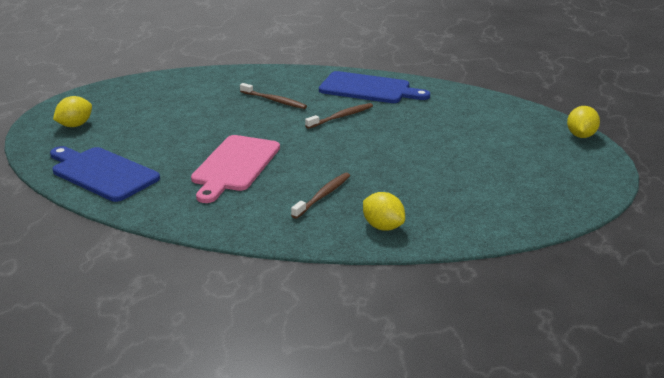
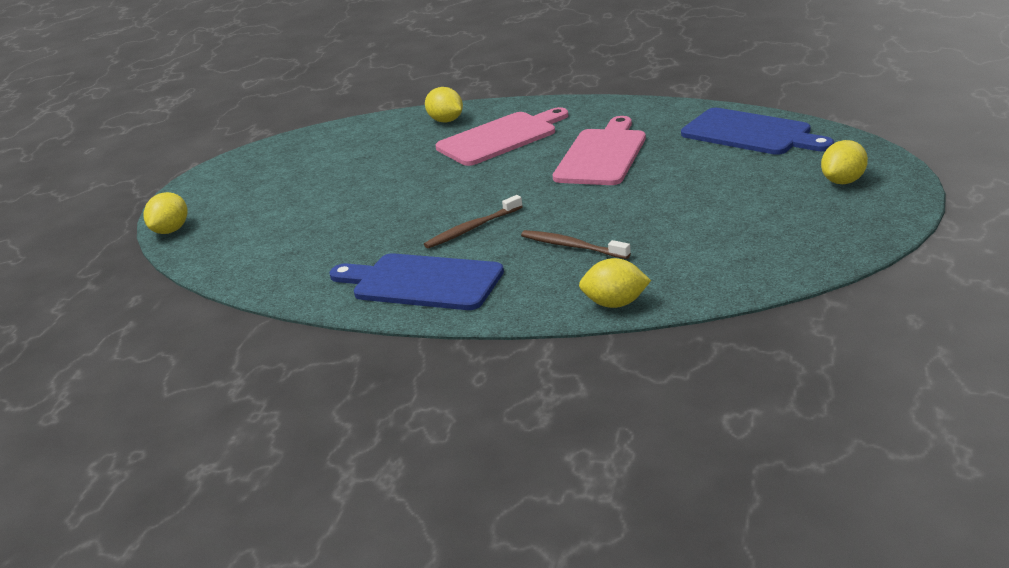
camera: 175 degrees left, 0 degrees up
(256, 72) = (615, 304): none -> yellow lemon
(323, 196) = (501, 138): brown toothbrush -> pink cutting board

